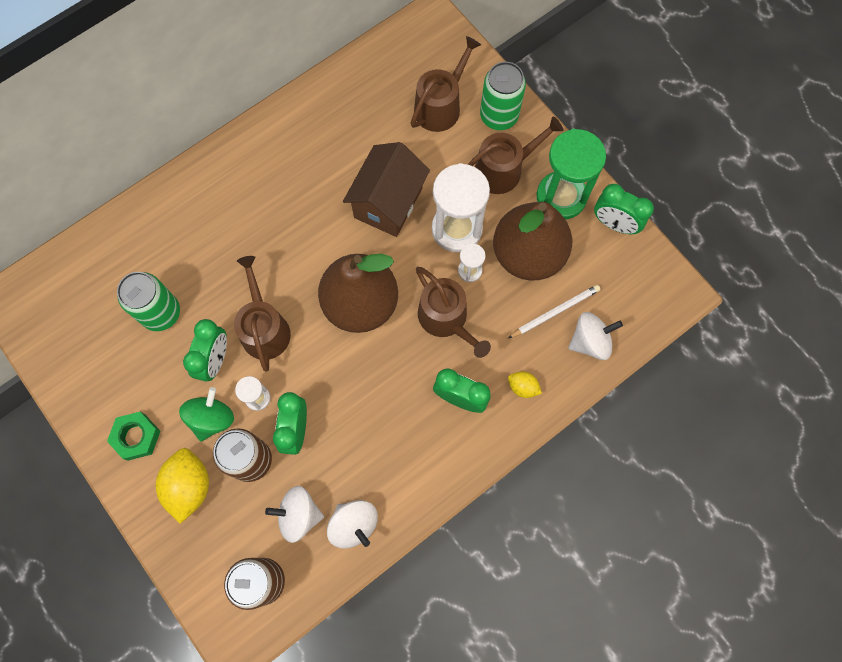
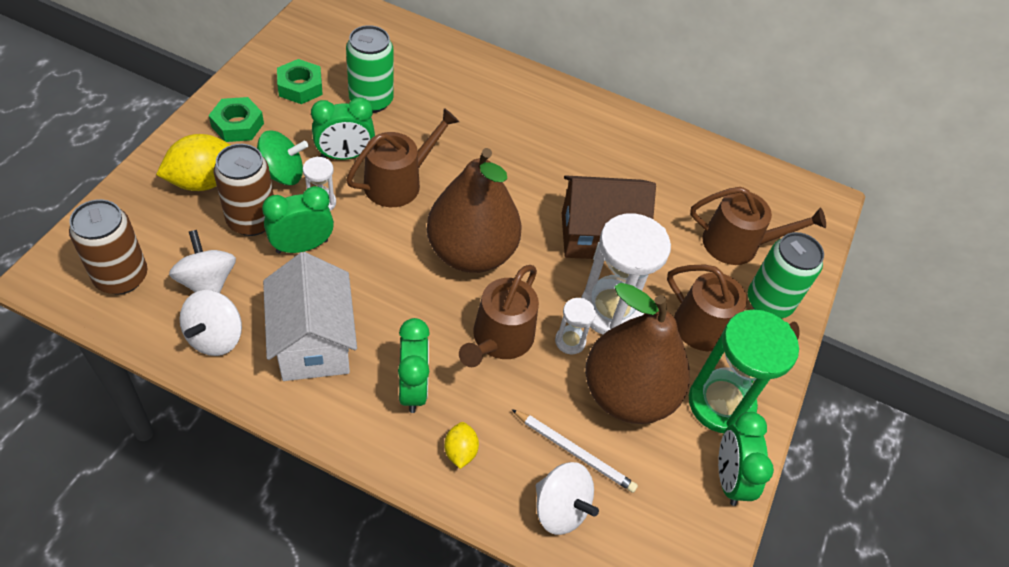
camera: 55 degrees right, 20 degrees down
(115, 367) = (300, 87): none -> green nut
(391, 454) = (313, 343): none -> white house

